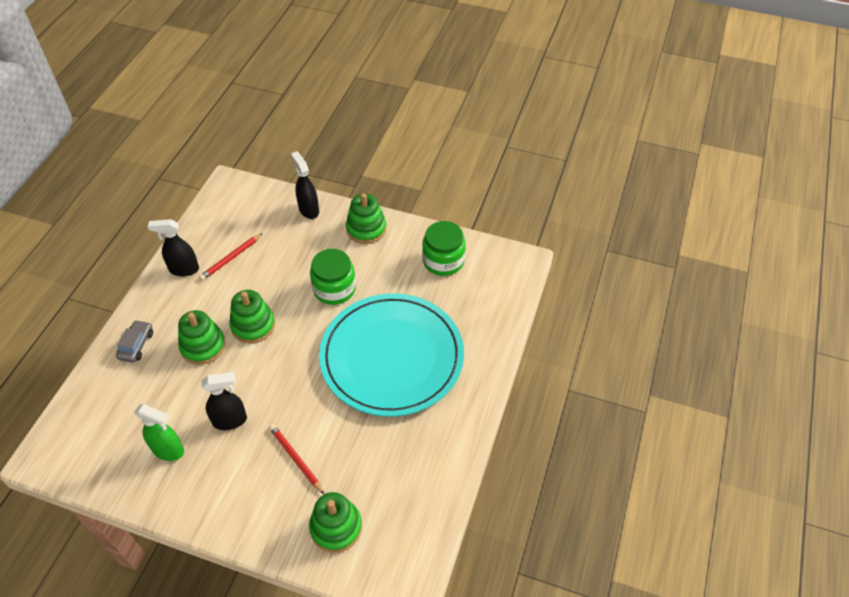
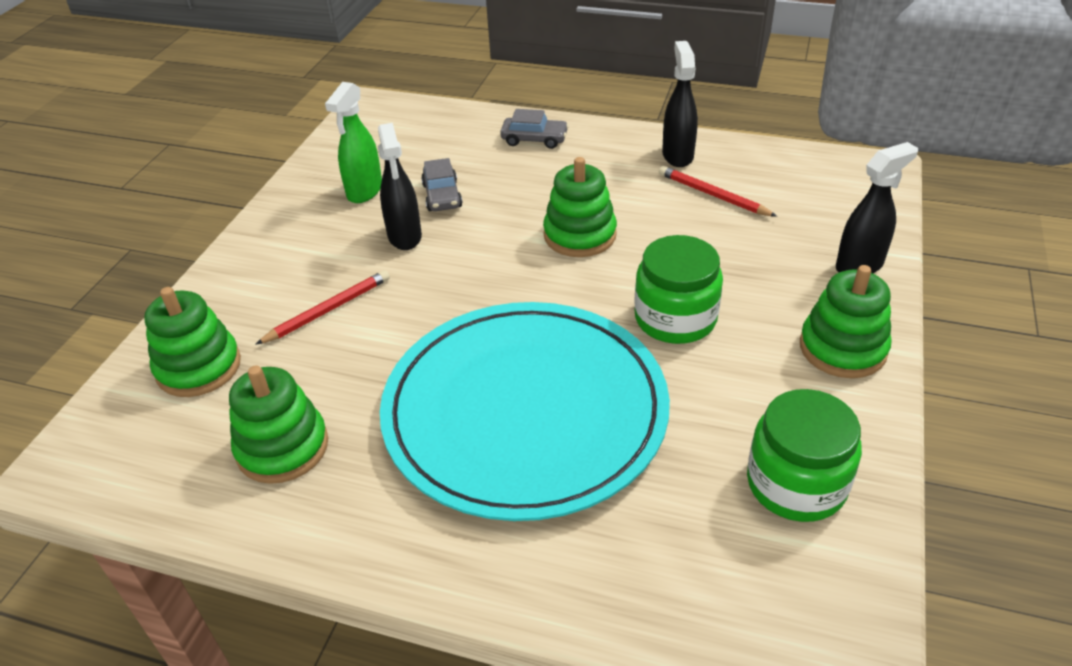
camera: 90 degrees right, 10 degrees down
(189, 400) = (442, 196): none -> grey car
(203, 346) = (536, 193): green stacking toy -> green stacking toy (282, 447)

